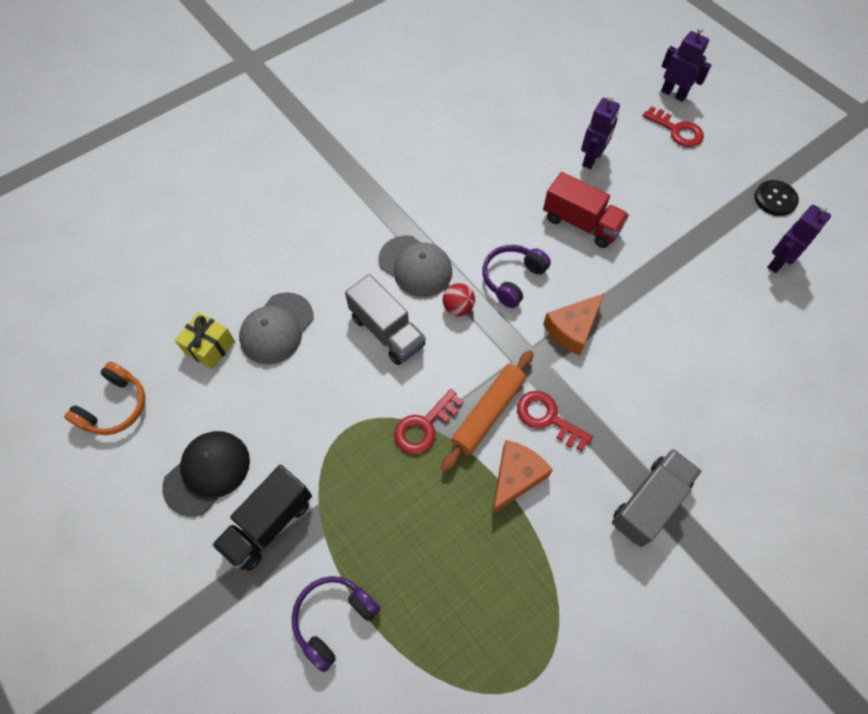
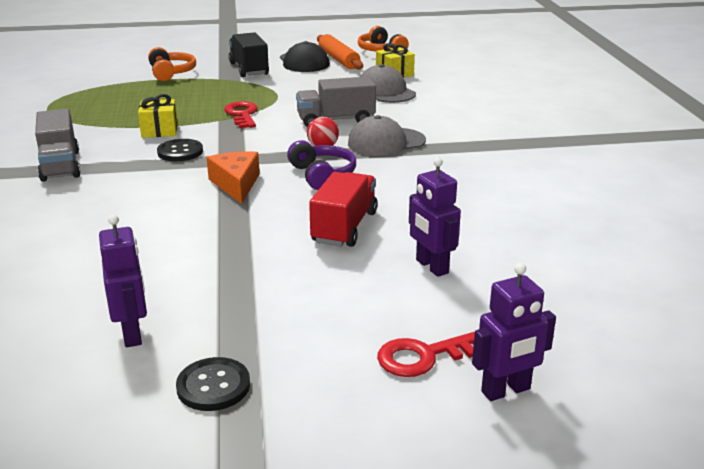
camera: 120 degrees right, 35 degrees down
(333, 619) = (171, 73): purple headphones -> orange headphones
(488, 412) = (218, 134): orange rolling pin -> orange rolling pin (339, 59)
(515, 477) = (159, 130): orange cheese -> yellow gift
(547, 418) = (180, 152): red key -> black button
(581, 223) = (344, 227): red truck -> red truck turned 135 degrees clockwise

